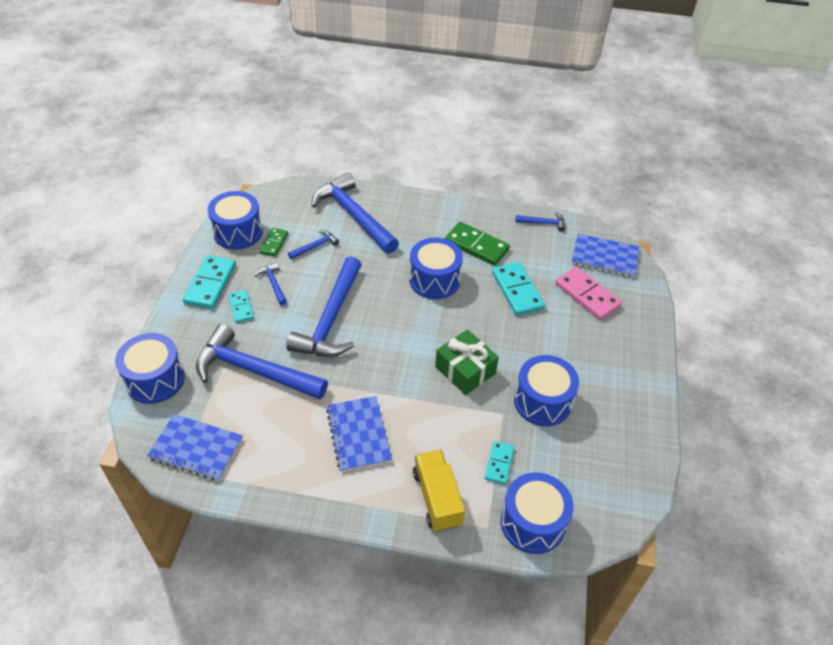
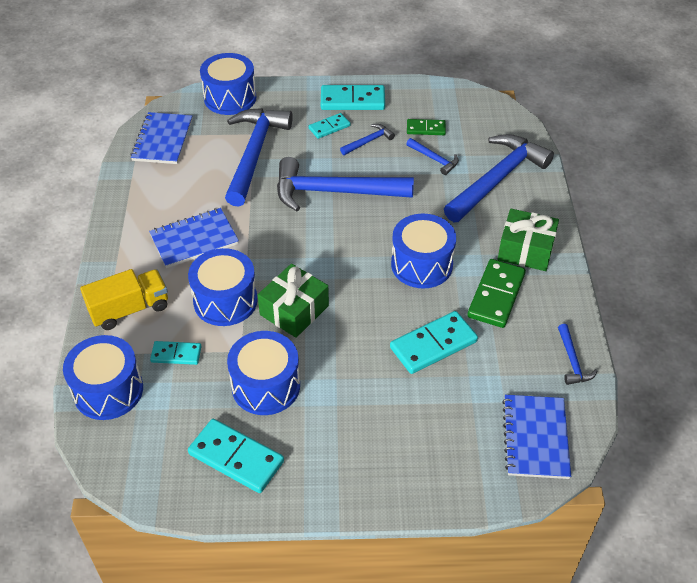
camera: 80 degrees right, 0 degrees up
(238, 232) = (431, 101): blue drum -> blue drum (225, 301)
(435, 219) = (526, 250): none -> green gift
(587, 295) = (452, 421): pink domino -> none
(611, 431) = (236, 458): none -> turquoise domino

